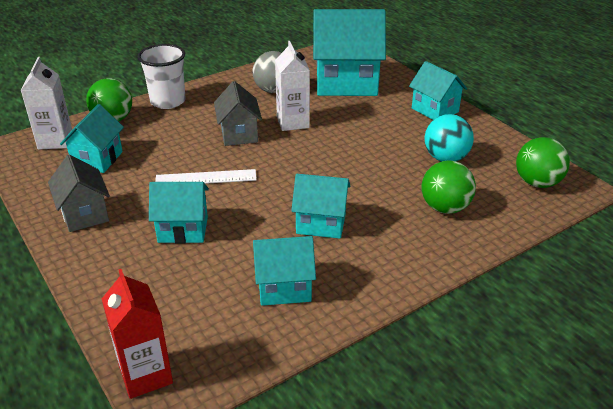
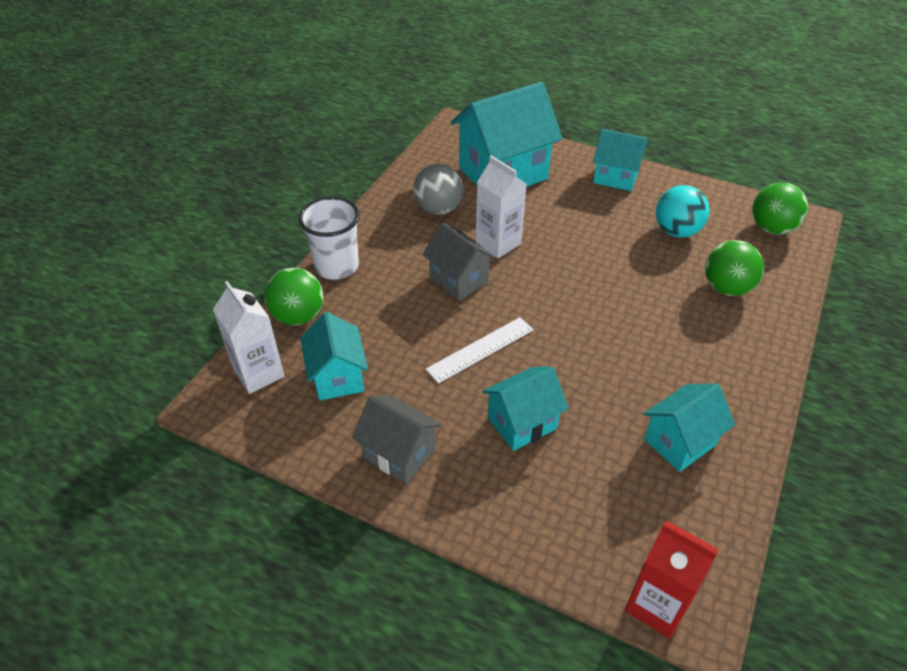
camera: 30 degrees left, 10 degrees up
(321, 223) = (641, 354): turquoise house -> none

